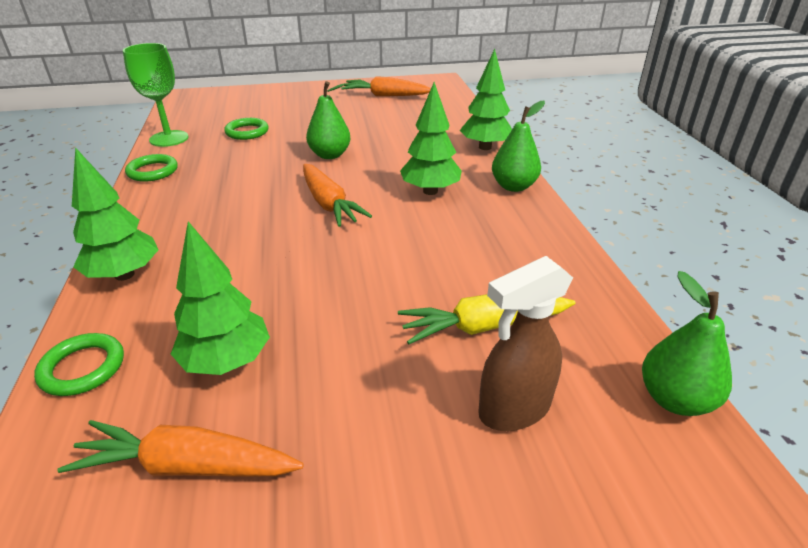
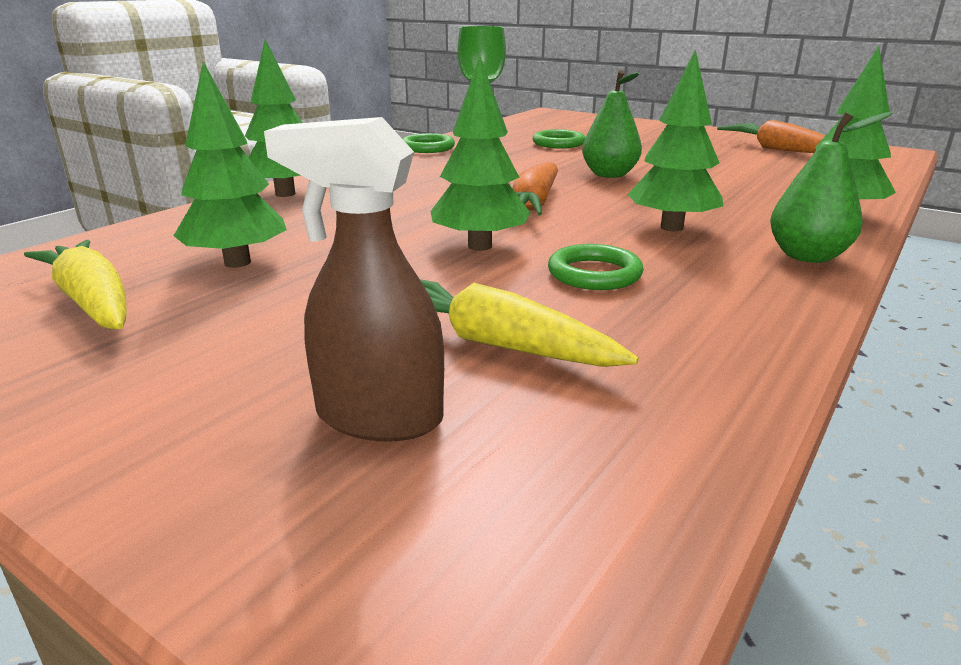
camera: 45 degrees right, 10 degrees down
(82, 368) = (160, 228): green ring -> green ring (594, 274)
(187, 466) = (92, 302): orange carrot -> yellow carrot
(358, 258) = (479, 246): none -> green tree
(674, 399) = (612, 546): green pear -> none

